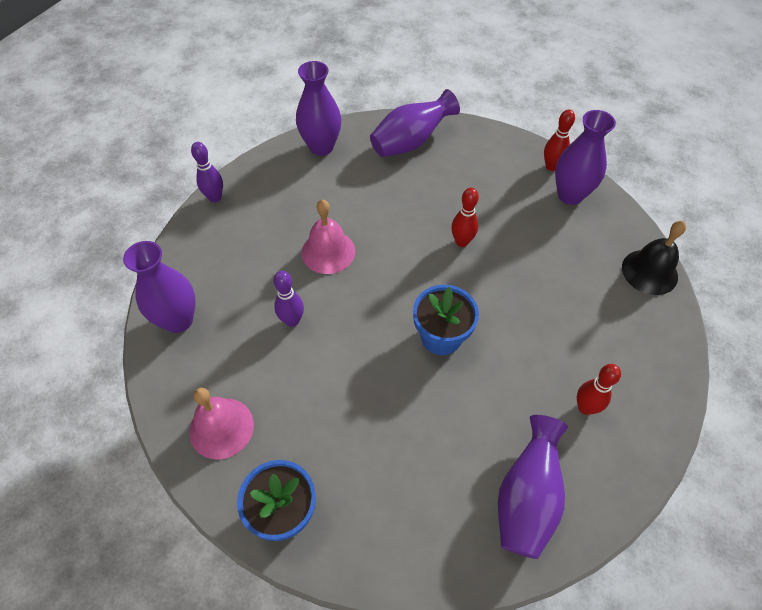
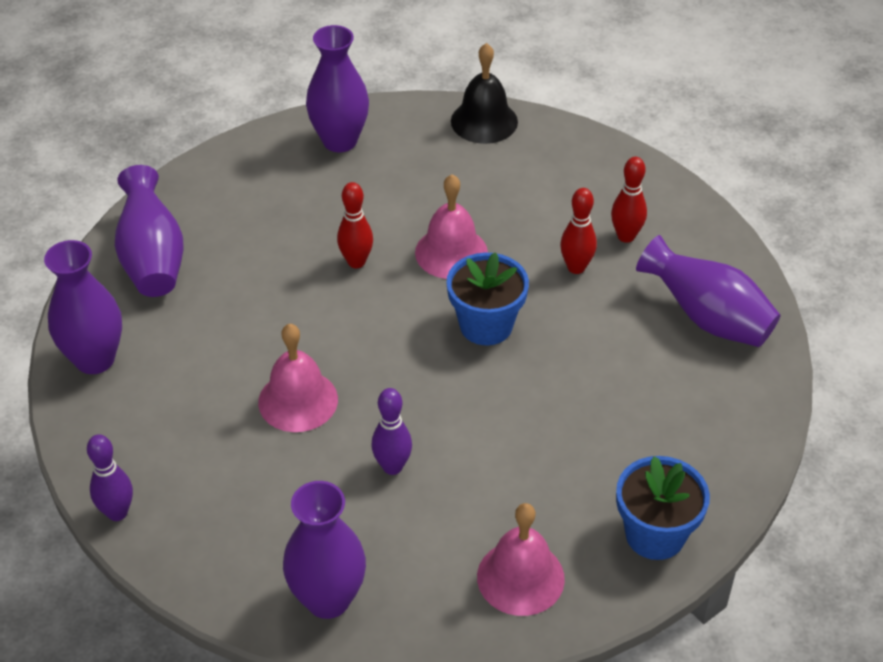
camera: 70 degrees left, 10 degrees down
(501, 293) = (451, 252): none -> pink bell
(551, 166) = (285, 140): red bowling pin -> red bowling pin (576, 267)

